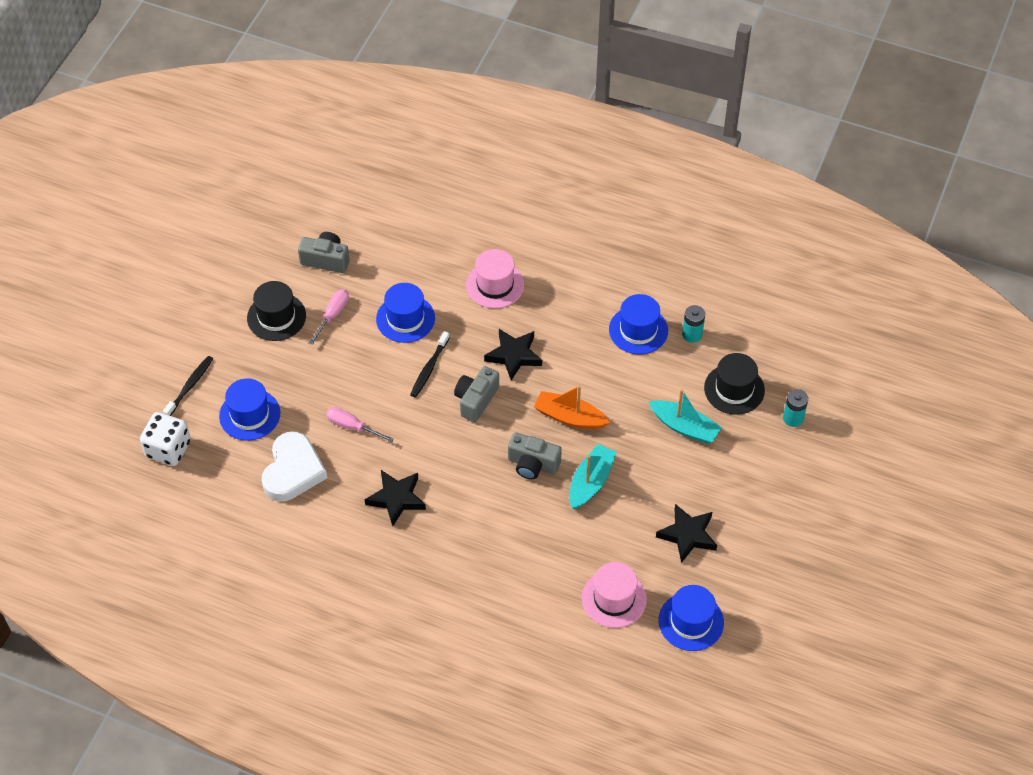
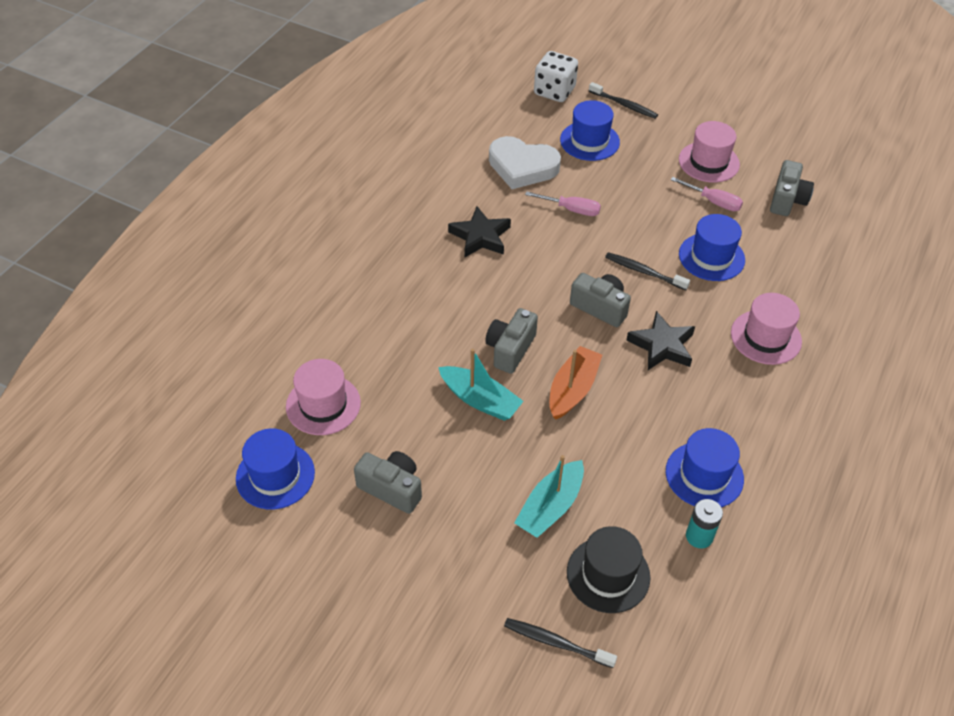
camera: 95 degrees right, 5 degrees down
(276, 317) = (709, 162): black hat -> pink hat
(352, 427) = (571, 209): pink screwdriver -> pink screwdriver turned 75 degrees clockwise
(688, 535) = (392, 488): black star -> grey camera
(793, 418) = (556, 643): turquoise battery -> black toothbrush

